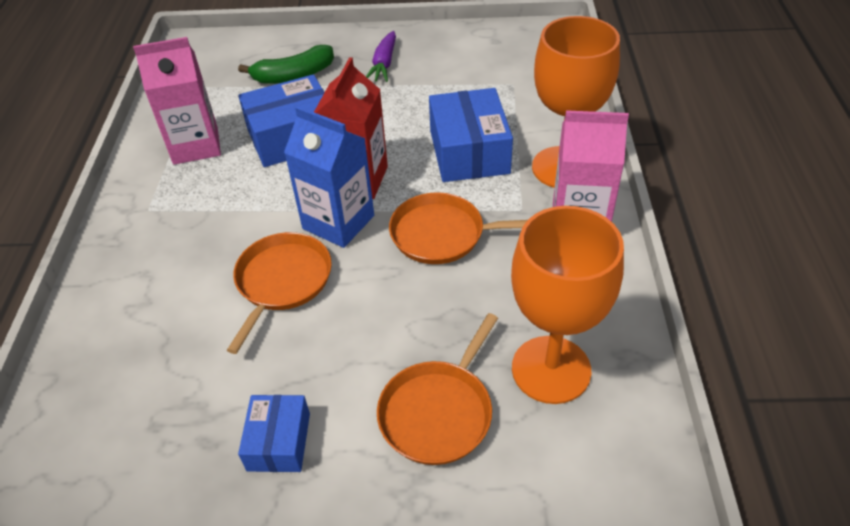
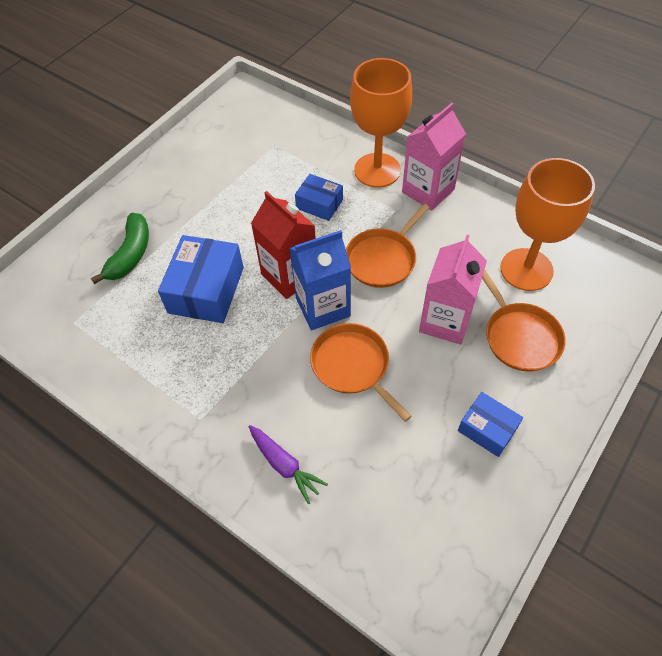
camera: 55 degrees left, 10 degrees up
(196, 146) = (152, 356): pink carton -> pink carton (445, 321)
(384, 64) = (177, 196): purple carrot -> purple carrot (284, 465)
(469, 152) = (319, 204): blue box -> blue box, size x0.58

